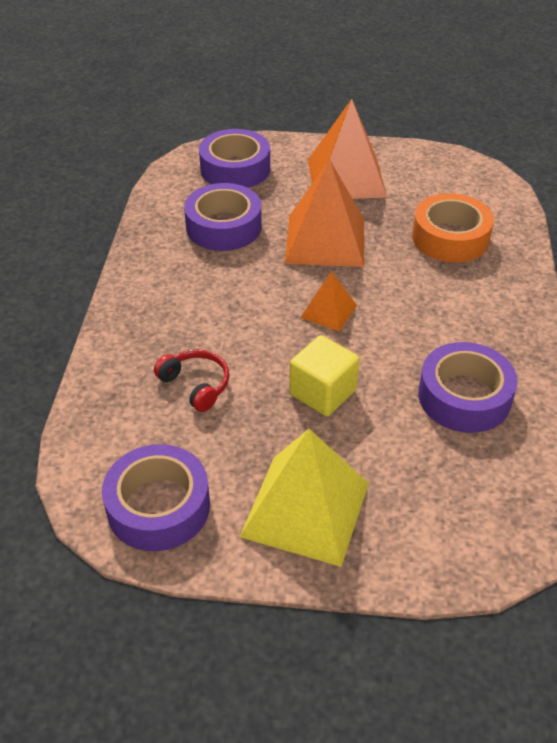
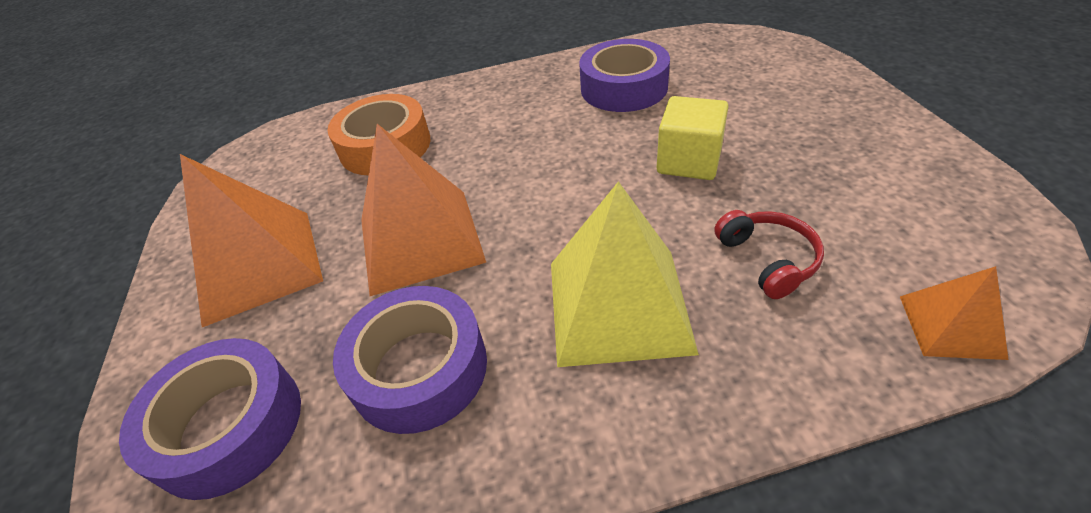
camera: 105 degrees left, 0 degrees up
(158, 506) = (956, 217): purple tape -> none
(196, 385) = (768, 259): red headphones -> red headphones turned 135 degrees clockwise
(306, 509) = (835, 128): yellow pyramid -> yellow pyramid (618, 305)
(328, 311) = (560, 195): orange pyramid -> orange pyramid (951, 326)

